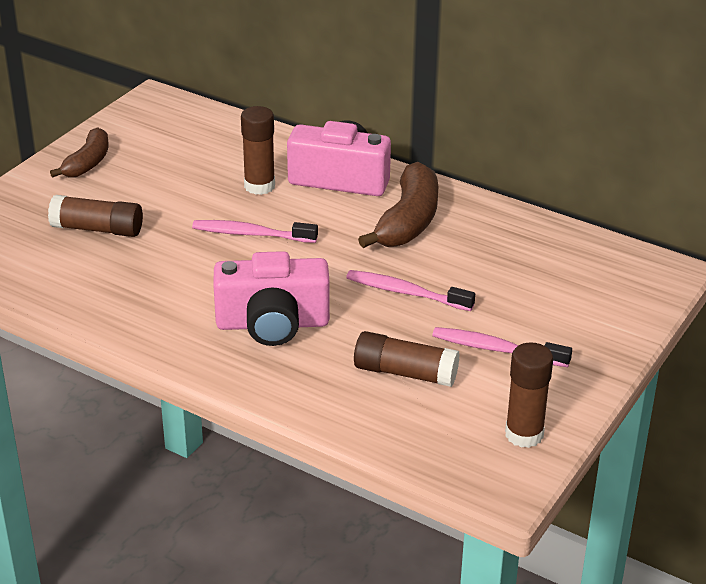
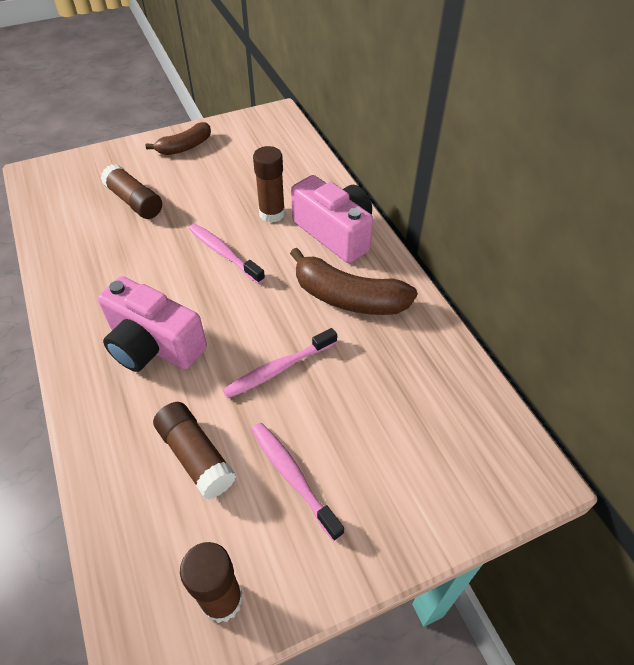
camera: 35 degrees right, 15 degrees up
(405, 292) = (278, 369): pink toothbrush -> pink toothbrush turned 90 degrees counterclockwise
(408, 221) = (348, 298): brown banana -> brown banana turned 60 degrees clockwise

